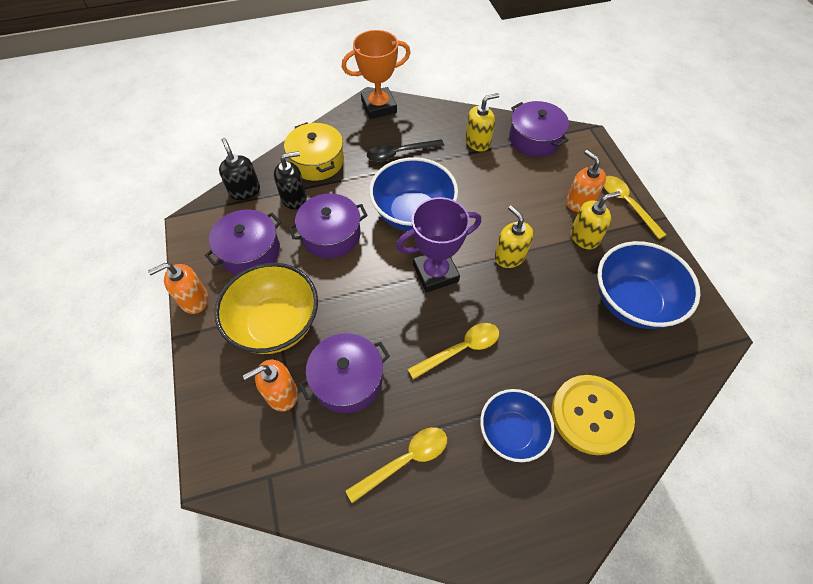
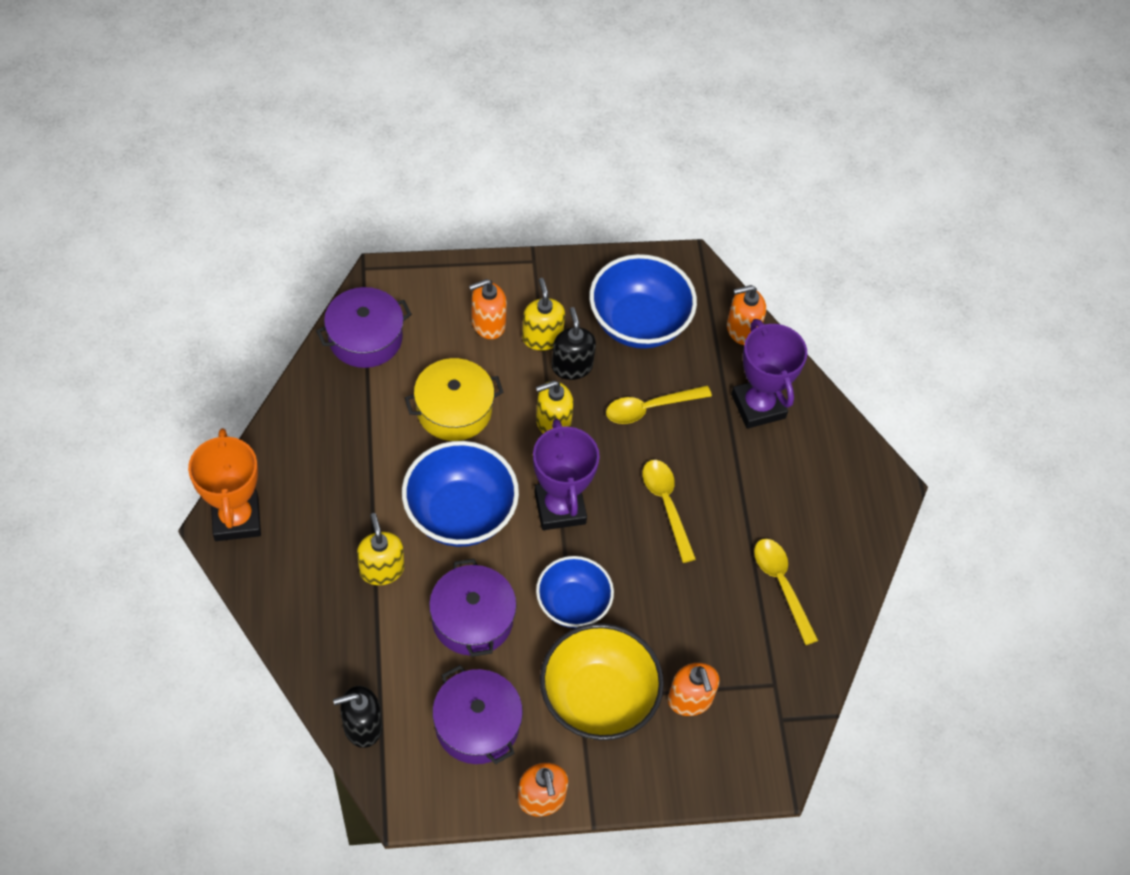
camera: 85 degrees left, 0 degrees up
(294, 198) = (395, 659): black soap dispenser -> black soap dispenser (572, 366)
(317, 161) = (329, 621): yellow pot -> yellow pot (454, 409)
(347, 379) = (684, 627): purple pot -> none
(399, 153) = (345, 509): black spoon -> none
(478, 142) = (351, 406): yellow soap dispenser -> yellow soap dispenser (381, 569)
(511, 432) = (766, 481): blue bowl -> blue bowl (573, 604)
(591, 415) = (758, 406): yellow button -> purple trophy
(627, 204) = (504, 277): yellow spoon -> yellow spoon (650, 408)
(669, 389) = (742, 330): none -> orange soap dispenser

